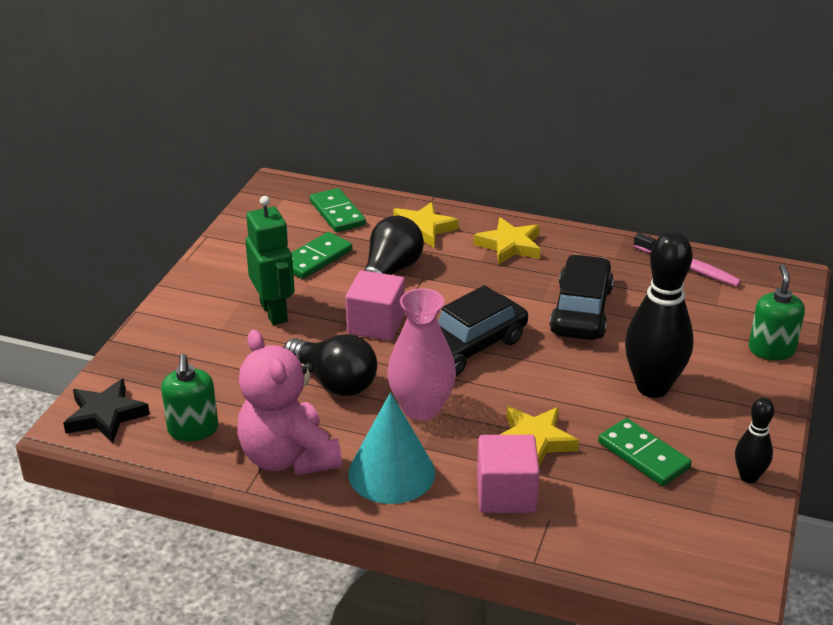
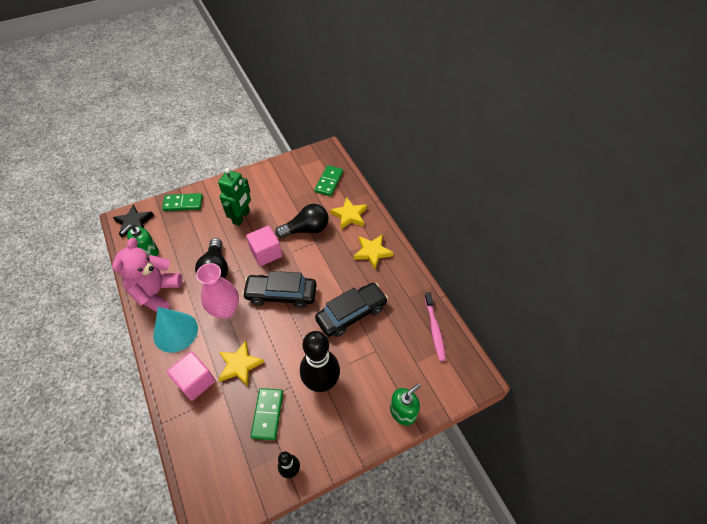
camera: 45 degrees right, 20 degrees up
(316, 258) = (290, 200): green domino -> green domino (183, 203)

